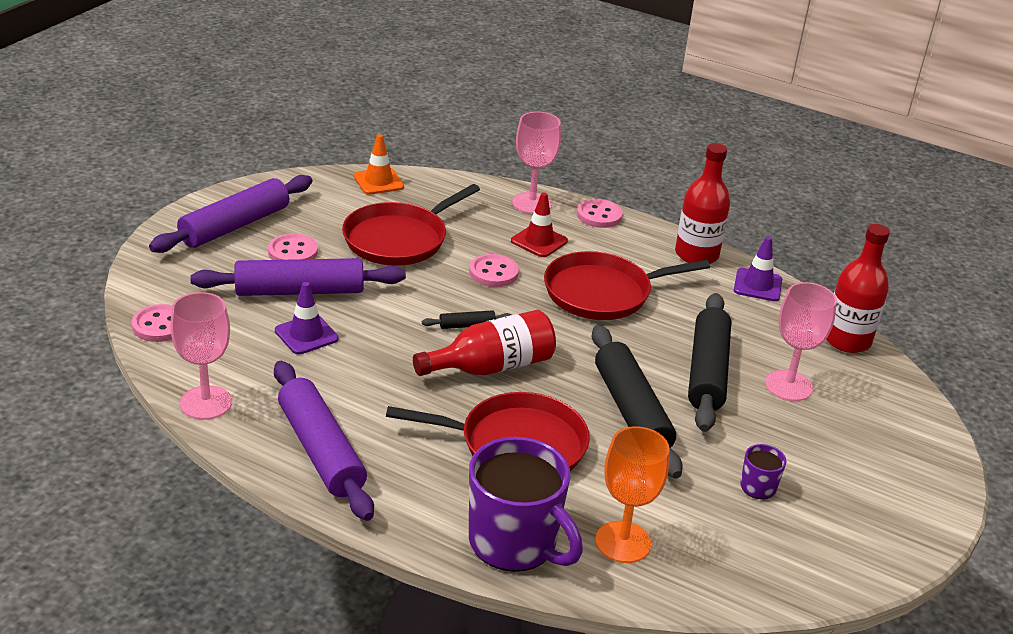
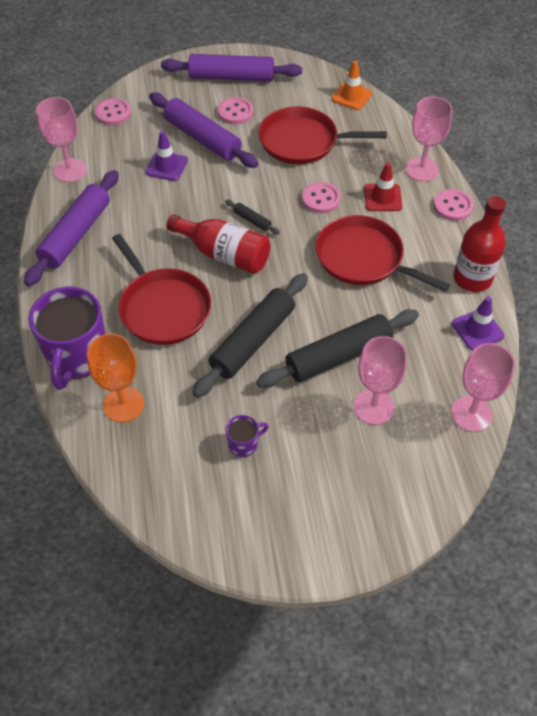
camera: 55 degrees right, 20 degrees up
(847, 340) = (471, 414): red bottle -> pink goblet

